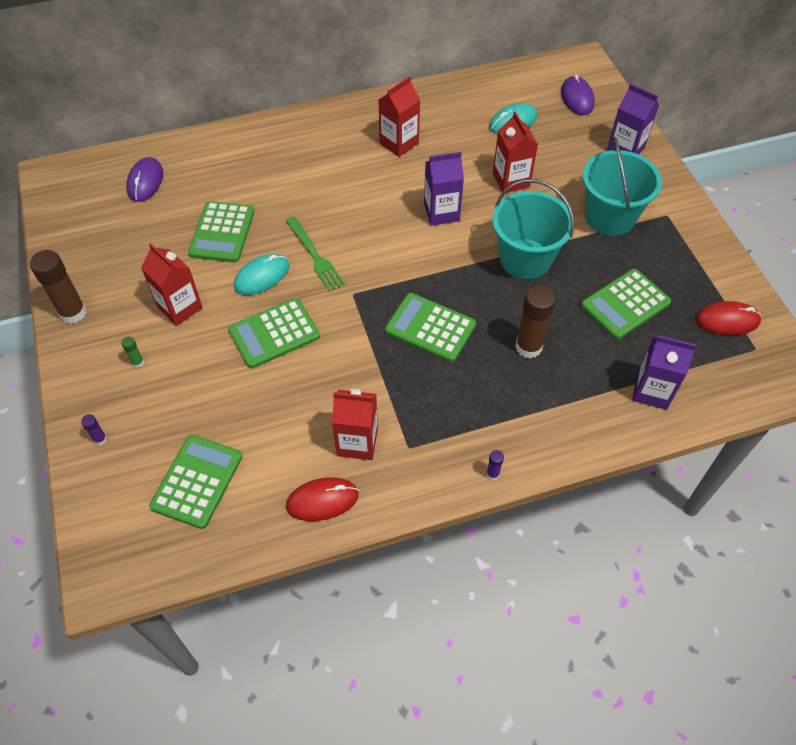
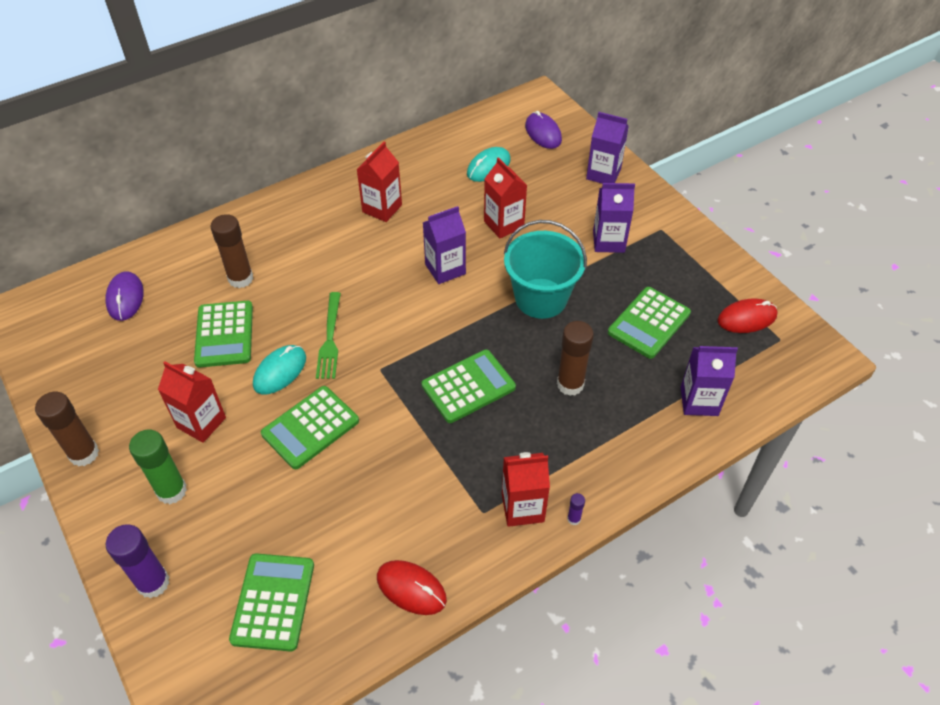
camera: 15 degrees left, 5 degrees down
(100, 439) = (153, 583): purple glue stick -> purple glue stick, size x2.24
(138, 362) = (171, 491): green glue stick -> green glue stick, size x2.24
(251, 184) = (240, 278): none -> brown glue stick
(315, 256) = (330, 339): green fork -> green fork turned 45 degrees clockwise
(322, 500) = (411, 588): red mouse -> red mouse turned 60 degrees clockwise
(357, 442) = (429, 519): red carton -> red carton (522, 507)
(430, 328) = (468, 387): green calculator -> green calculator turned 135 degrees clockwise
(609, 217) = (608, 241): turquoise bucket -> purple carton

